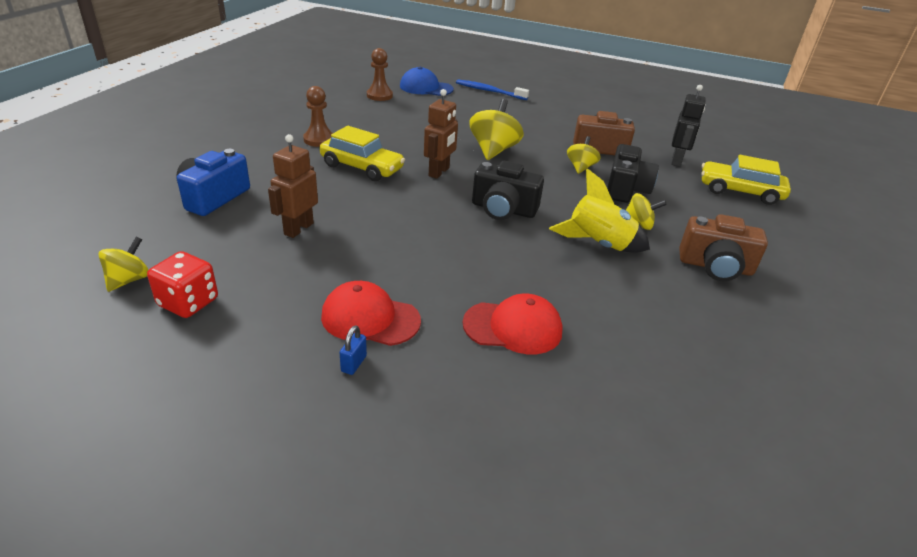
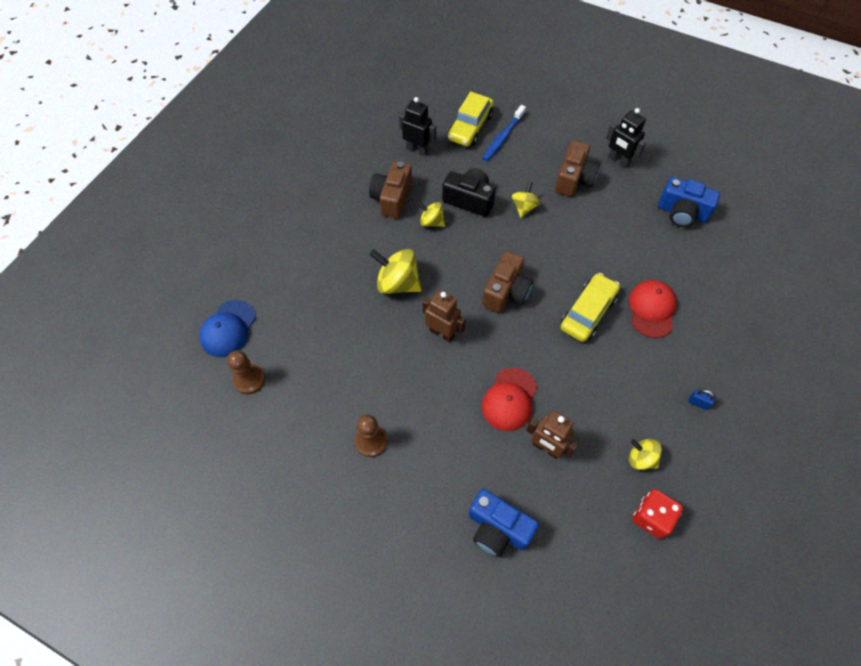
camera: 80 degrees left, 25 degrees up
(129, 280) = (630, 570): yellow spinning top -> yellow spinning top (641, 458)
(362, 167) = (434, 399): yellow car -> yellow car (587, 312)
(370, 318) = (654, 393): red cap -> red cap (509, 399)
(489, 91) = (245, 265): blue toothbrush -> blue toothbrush (503, 137)
(503, 209) = (506, 292): black camera -> brown camera
(598, 244) = (552, 239): yellow rocket -> none
(727, 380) = (682, 213): none -> blue camera
(788, 312) = (618, 160): none -> black robot

